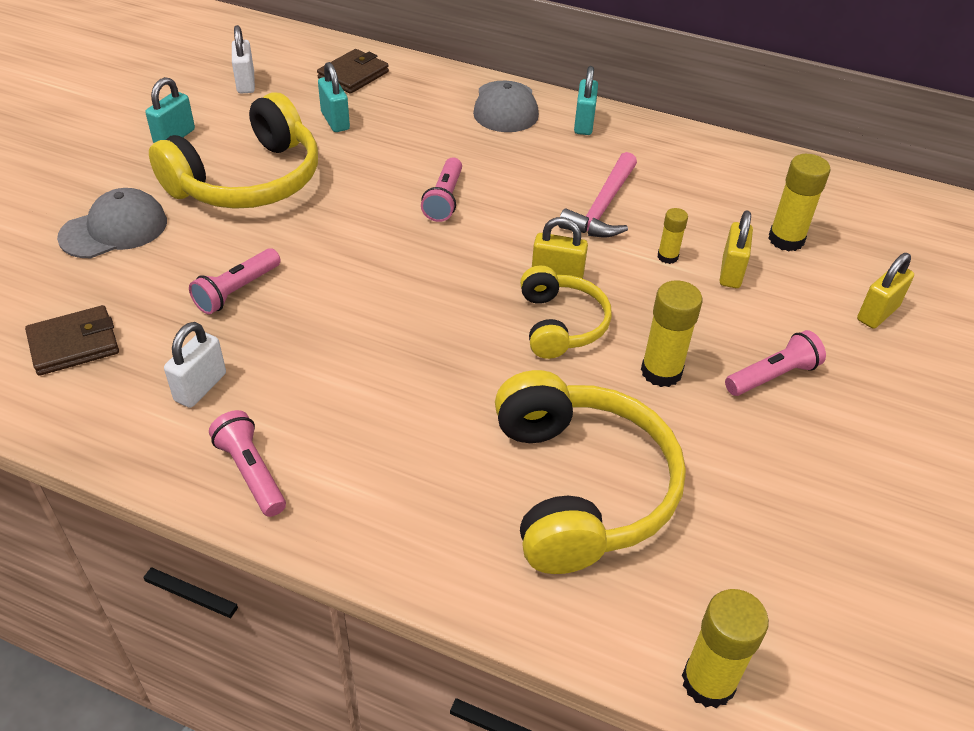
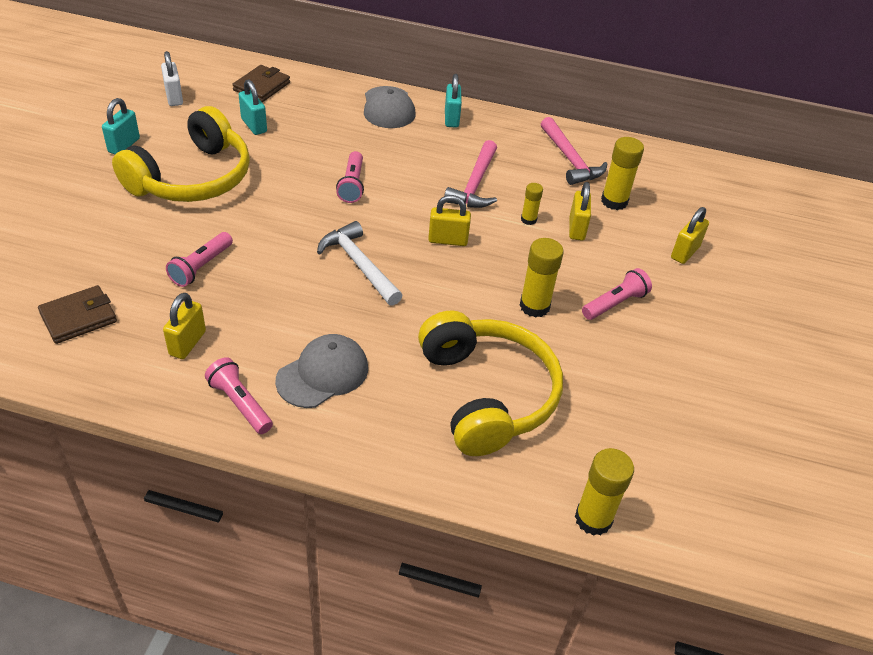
camera: 10 degrees left, 0 degrees up
(114, 229) = (90, 224): grey cap -> grey cap (323, 374)
(200, 387) = (187, 343): white padlock -> yellow padlock
(436, 301) = (359, 265): none -> white hammer
(561, 324) = (456, 276): yellow headphones -> none
(732, 183) = (570, 160): none -> pink hammer

